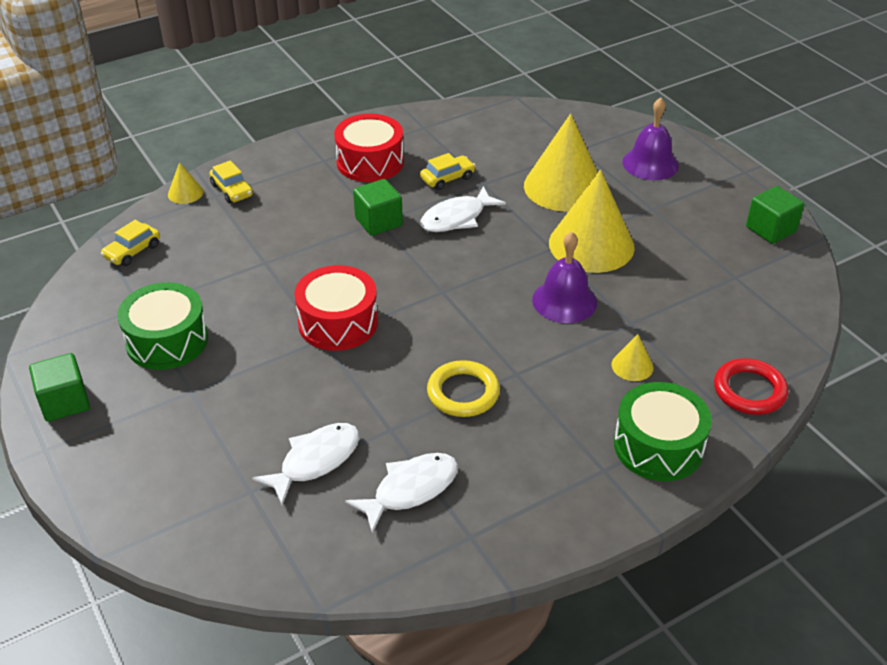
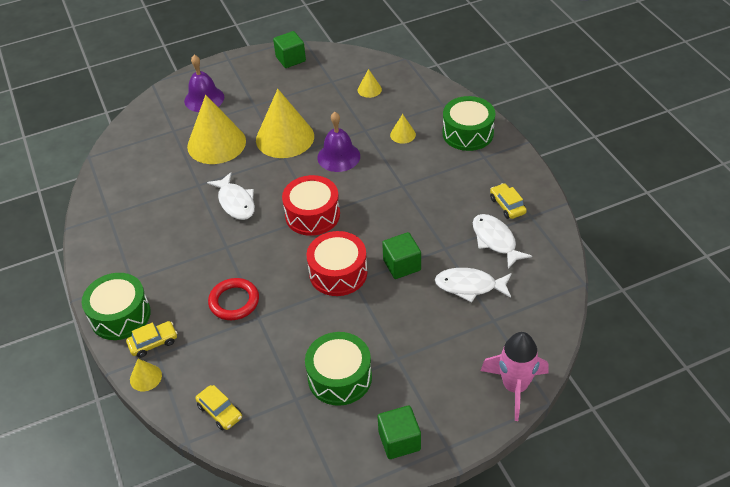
camera: 80 degrees left, 5 degrees up
(129, 518) = (515, 387): none -> pink rocket
(271, 162) = (120, 315): none -> green drum
(315, 461) = (469, 286): white fish -> white fish turned 45 degrees counterclockwise
(370, 162) = (145, 249): red drum -> red drum (312, 215)
(378, 222) = (227, 246): green cube -> green cube (402, 265)
(447, 178) = (184, 204): yellow car -> yellow car (507, 205)
(463, 393) = (416, 211): yellow ring -> none
(730, 319) = (369, 89): none -> yellow cone
(749, 390) = (429, 92): red ring -> red ring (234, 301)

